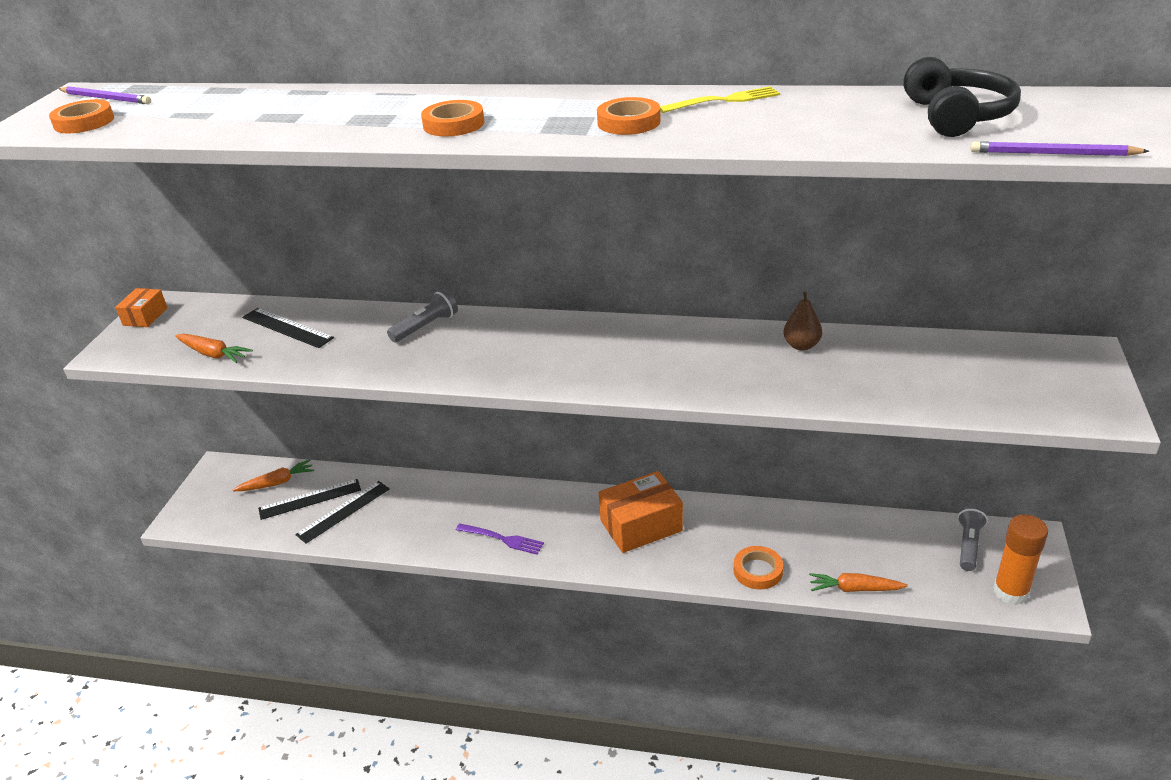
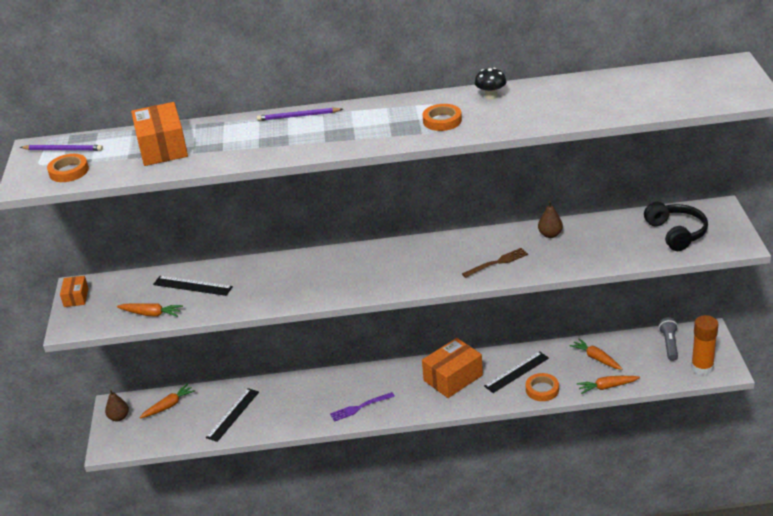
camera: 15 degrees left, 0 degrees up
(214, 484) = (119, 417): none -> brown pear
(223, 110) = (162, 148): none -> orange box
(310, 499) = (202, 412): black ruler -> black ruler (516, 372)
(426, 327) = (293, 267): grey flashlight -> none
(454, 124) = (332, 137): orange tape -> none
(502, 539) = (360, 407): purple fork -> purple fork turned 150 degrees clockwise
(705, 371) = (497, 263): none -> brown fork
(724, 100) = (491, 96): yellow fork -> black mushroom
(852, 542) = (596, 358): none -> orange carrot
(957, 116) = (630, 90): black headphones -> black headphones (676, 233)
(1053, 154) = (688, 111): purple pencil -> purple pencil (298, 116)

